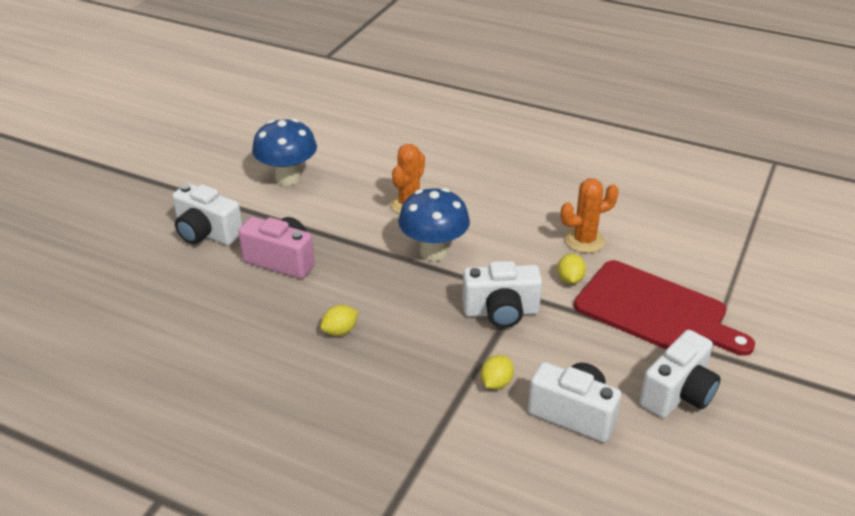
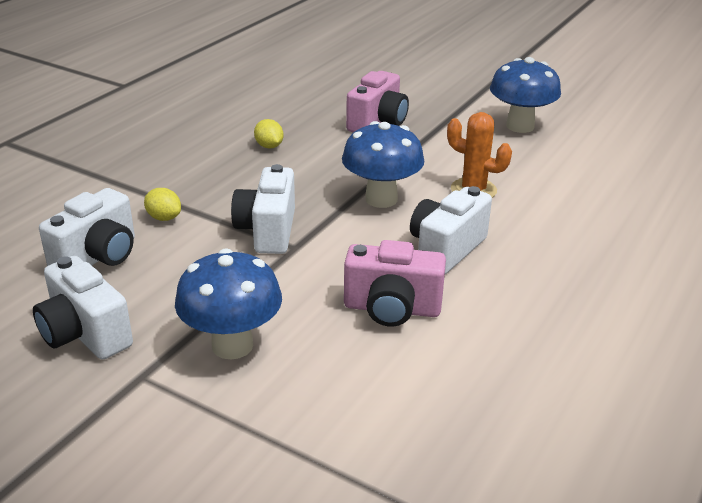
camera: 95 degrees right, 5 degrees down
(207, 233) = (423, 92): white camera -> white camera (446, 249)
(570, 279) = (313, 285): yellow lemon -> none
(584, 241) = (392, 309): orange cactus -> pink camera
(655, 311) = (232, 345): red cutting board -> blue mushroom

